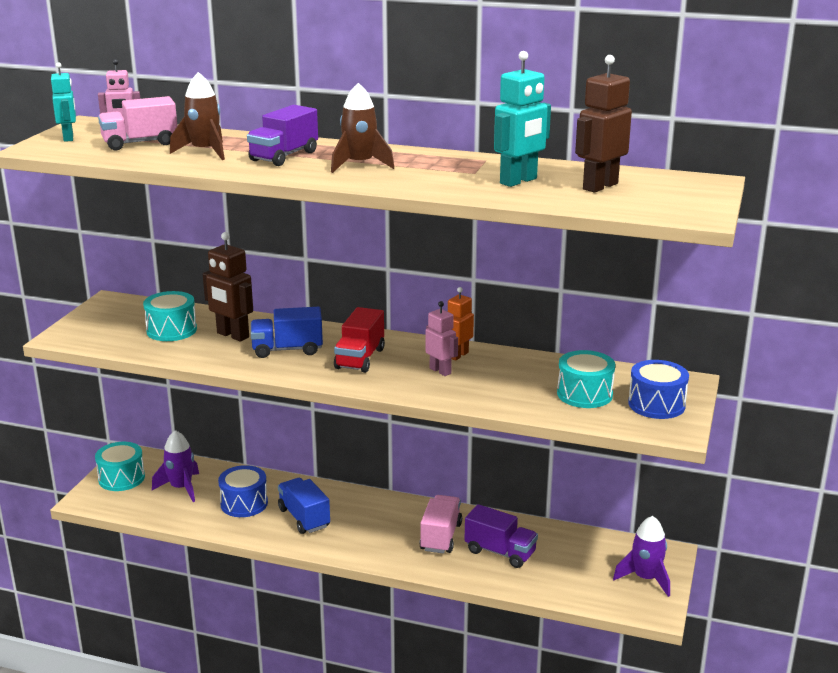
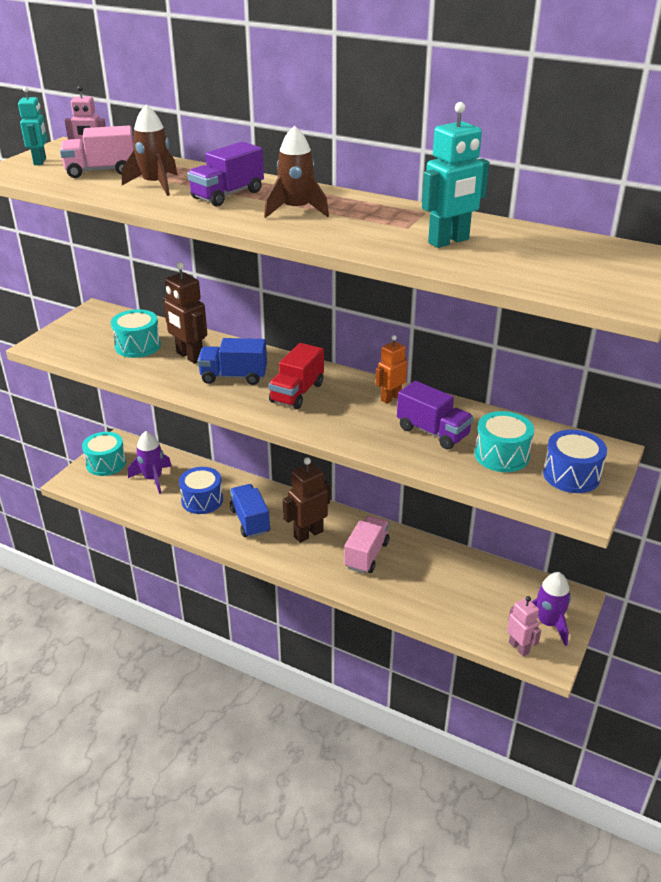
camera: 10 degrees right, 10 degrees up
(440, 371) = (368, 414): pink robot -> pink robot (519, 647)
(500, 552) = (417, 577): purple truck -> purple truck (433, 432)
(599, 186) = (532, 254): brown robot -> brown robot (308, 534)

